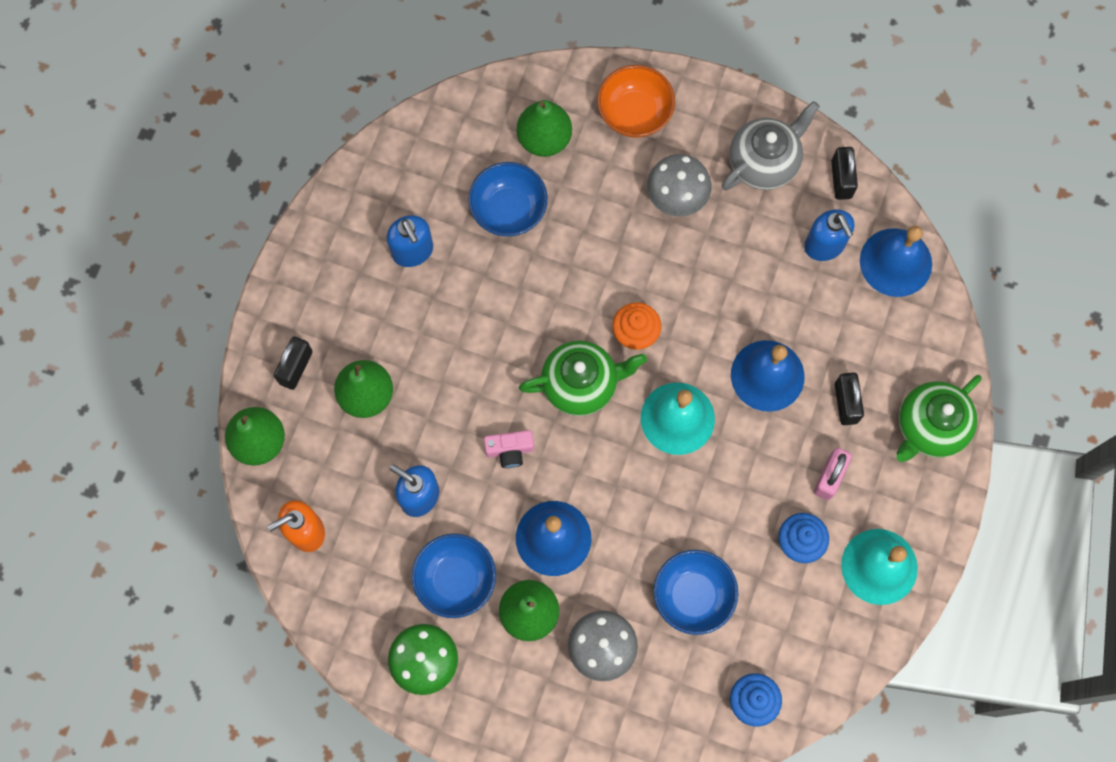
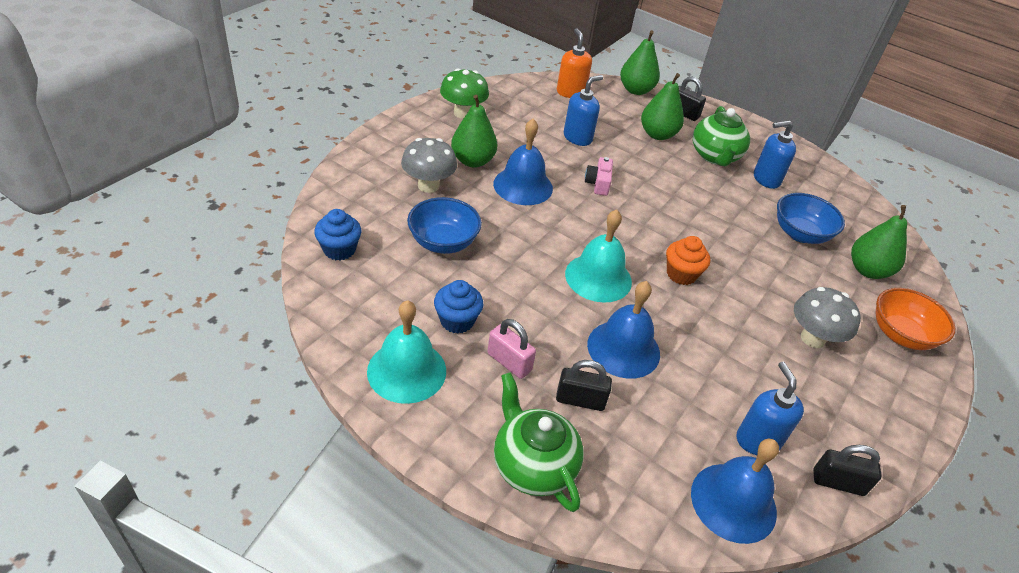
camera: 100 degrees right, 30 degrees down
(455, 579) = (512, 137): blue bowl -> none
(581, 384) = (642, 232): green teapot -> green teapot (715, 156)
(764, 162) = (855, 418): grey teapot -> none
(824, 245) = (758, 440): blue soap dispenser -> blue soap dispenser turned 90 degrees clockwise

